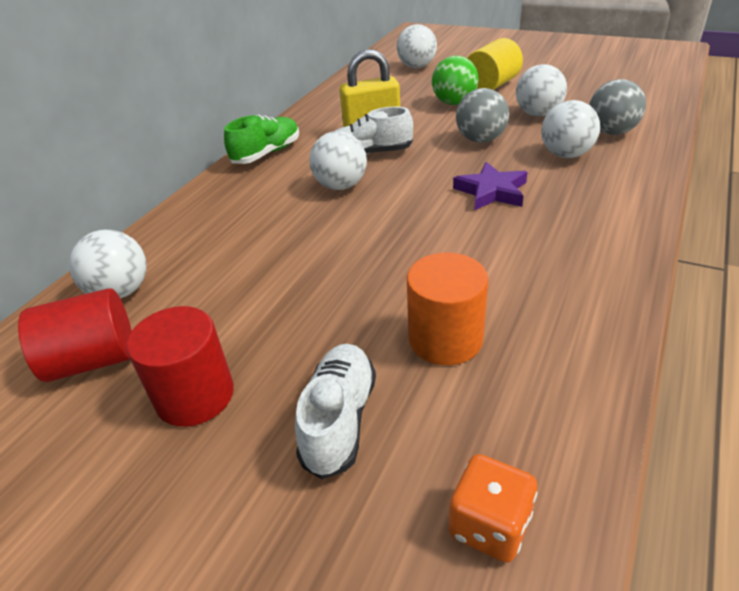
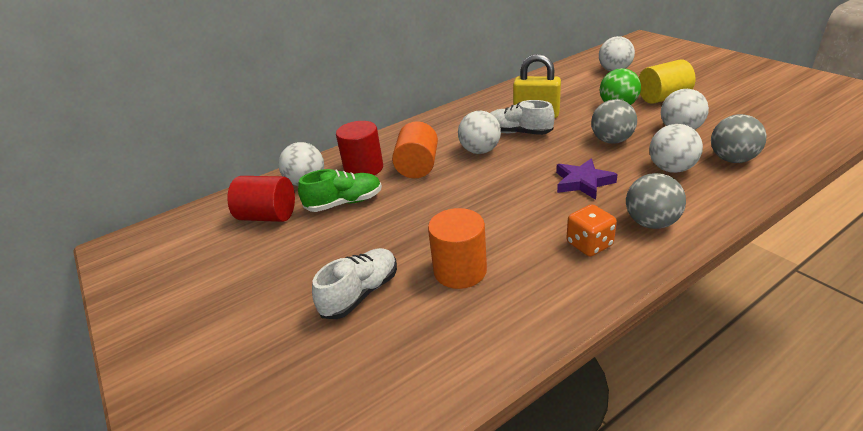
camera: 30 degrees right, 5 degrees down
(195, 395) = (300, 252): red cylinder -> red cylinder (364, 168)
(266, 153) = (451, 116): green shoe -> green shoe (344, 203)
(275, 225) = (418, 167): none -> orange cylinder
(489, 525) = (391, 382): orange dice -> orange dice (589, 244)
(599, 215) = (651, 223): none -> grey ball

